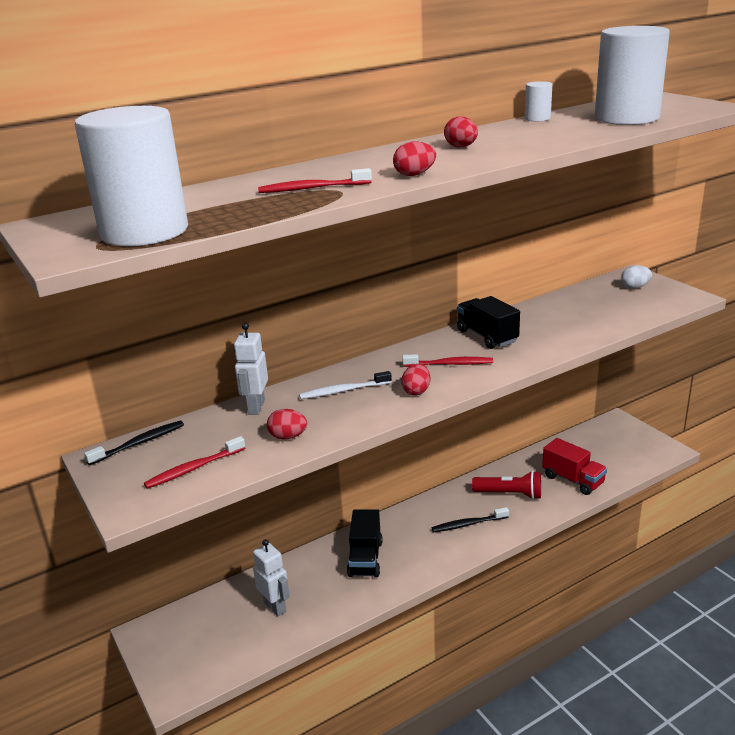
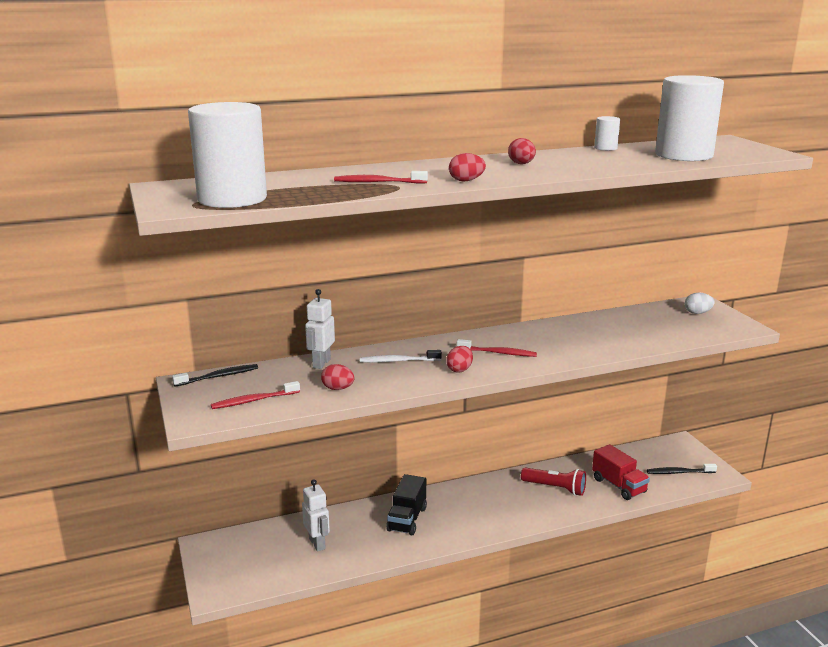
camera: 10 degrees right, 5 degrees down
(468, 524) = (508, 507): black toothbrush -> black toothbrush (679, 472)
(487, 336) = (541, 335): black truck -> none

